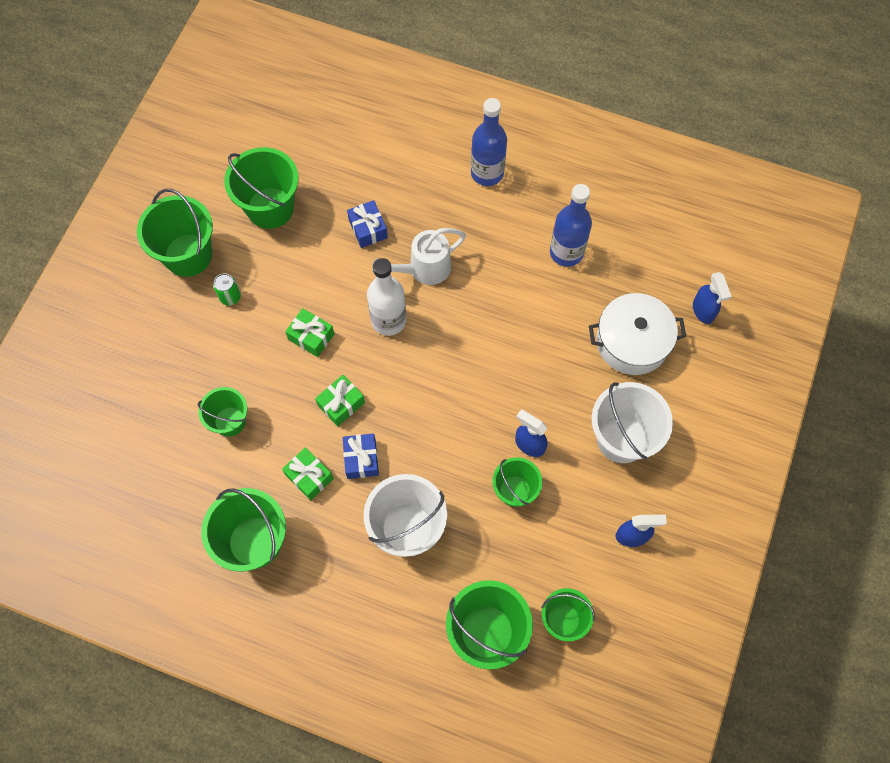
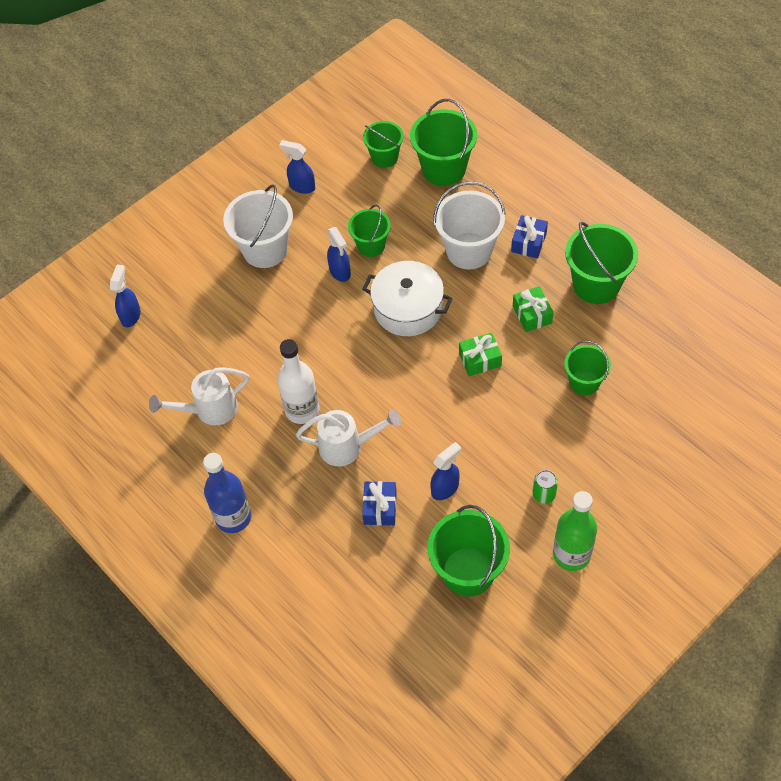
camera: 150 degrees left, 10 degrees down
(188, 255) = (571, 554): green bucket -> green bottle
(311, 337) = (481, 426): green gift -> none
(319, 267) = (445, 488): none -> blue spray bottle
(361, 459) = (482, 311): blue gift -> blue gift (528, 242)
(388, 320) = (404, 413): white bottle -> white bottle (302, 410)
(566, 252) = (210, 410): blue bottle -> white watering can
(632, 342) = (206, 314): white pot -> white pot (408, 309)

